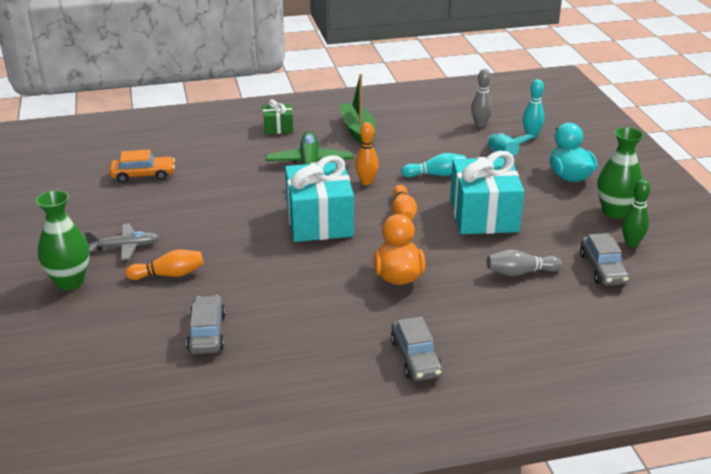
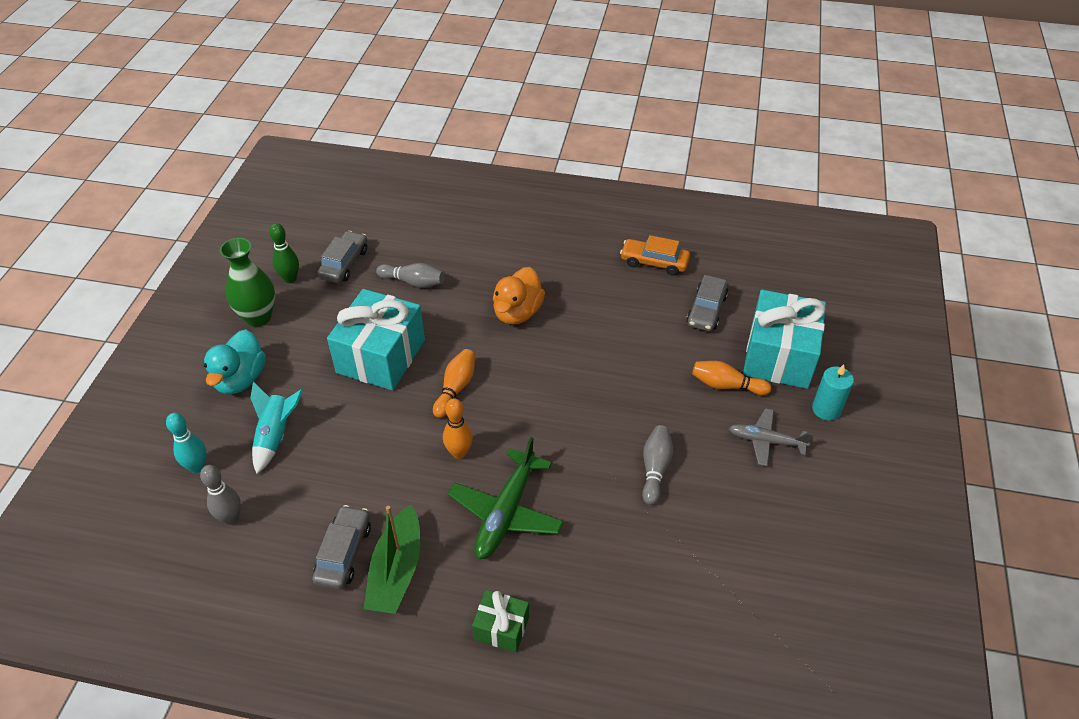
camera: 155 degrees left, 15 degrees up
(70, 282) = (826, 409): green vase -> turquoise candle
(143, 175) = (727, 575): orange car -> orange car (654, 262)
(213, 209) = (655, 469): none -> grey bowling pin
(319, 221) = (547, 407): turquoise gift -> turquoise gift (779, 356)
(415, 358) = (556, 239): grey car -> grey car (344, 553)
(436, 174) = (373, 436): turquoise bowling pin -> none

